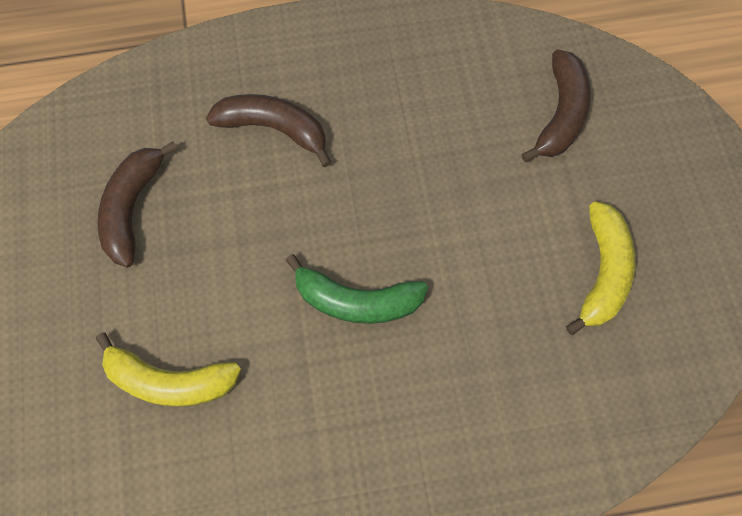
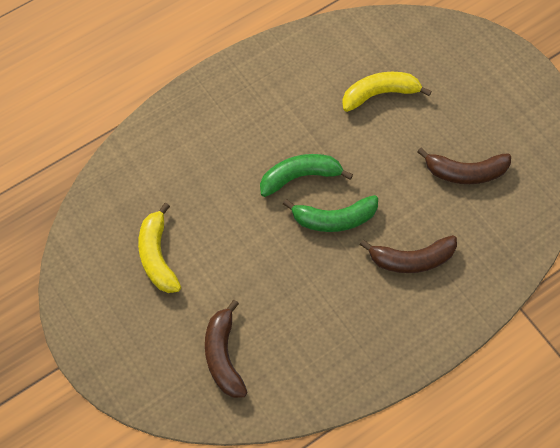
camera: 155 degrees right, 5 degrees down
(133, 208) = (465, 172): brown banana -> brown banana turned 105 degrees clockwise
(341, 221) = (334, 219): none -> green banana

